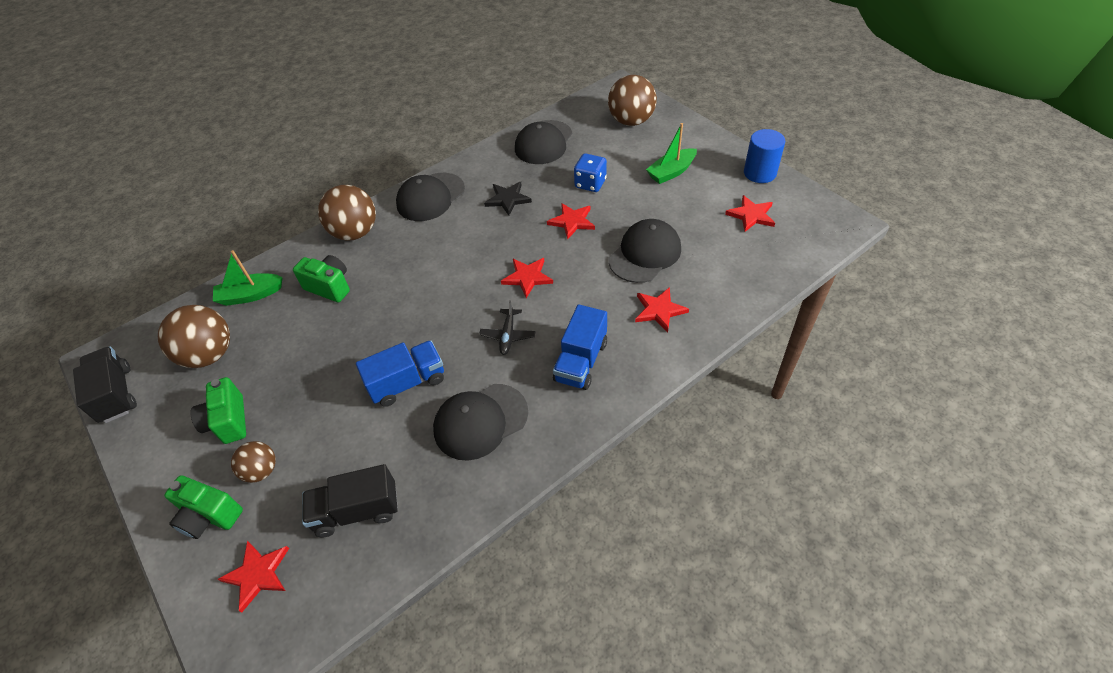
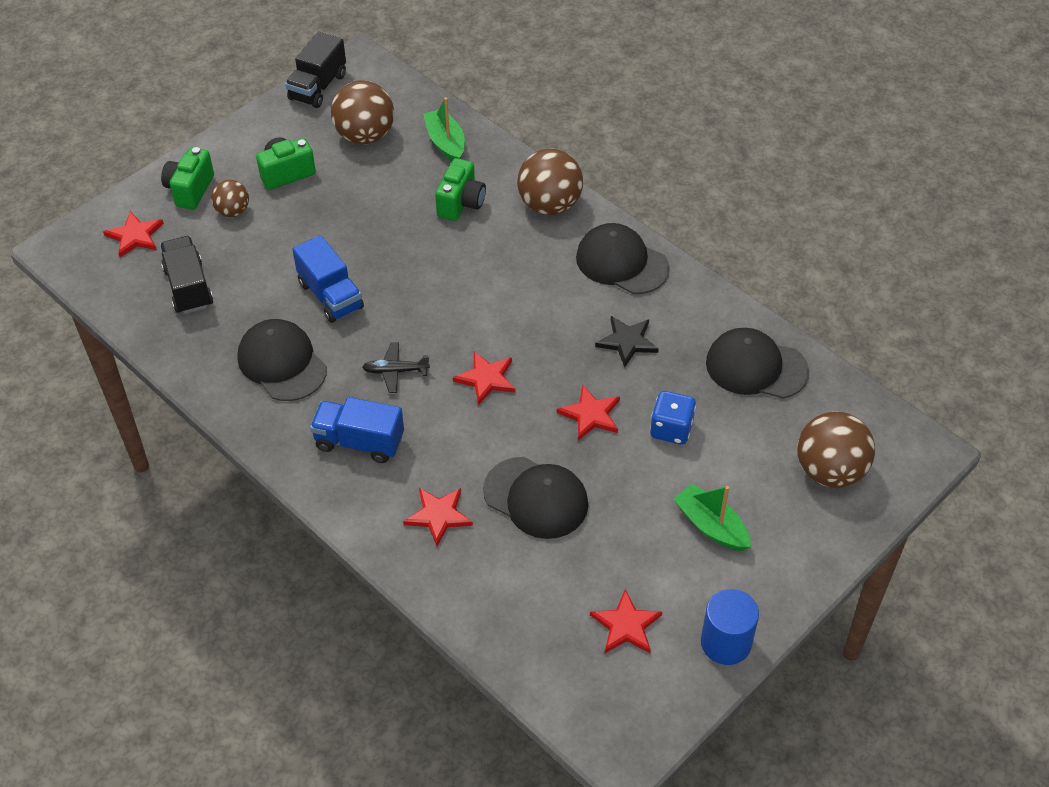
camera: 80 degrees right, 0 degrees up
(116, 394) = (318, 87): black truck -> black truck turned 150 degrees clockwise

